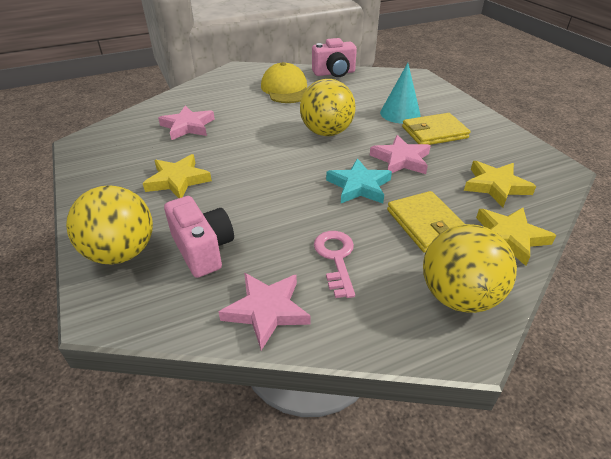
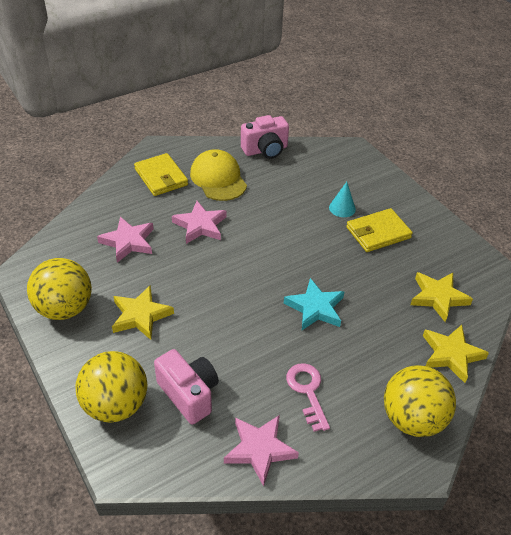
camera: 10 degrees left, 5 degrees up
(326, 132) = (273, 240): yellow ball -> yellow ball (65, 308)
(400, 113) = (342, 208): turquoise cone -> turquoise cone, size x0.66
(401, 160) = (350, 271): pink star -> pink star (200, 225)
(426, 224) = (380, 347): yellow wallet -> yellow wallet (161, 177)

